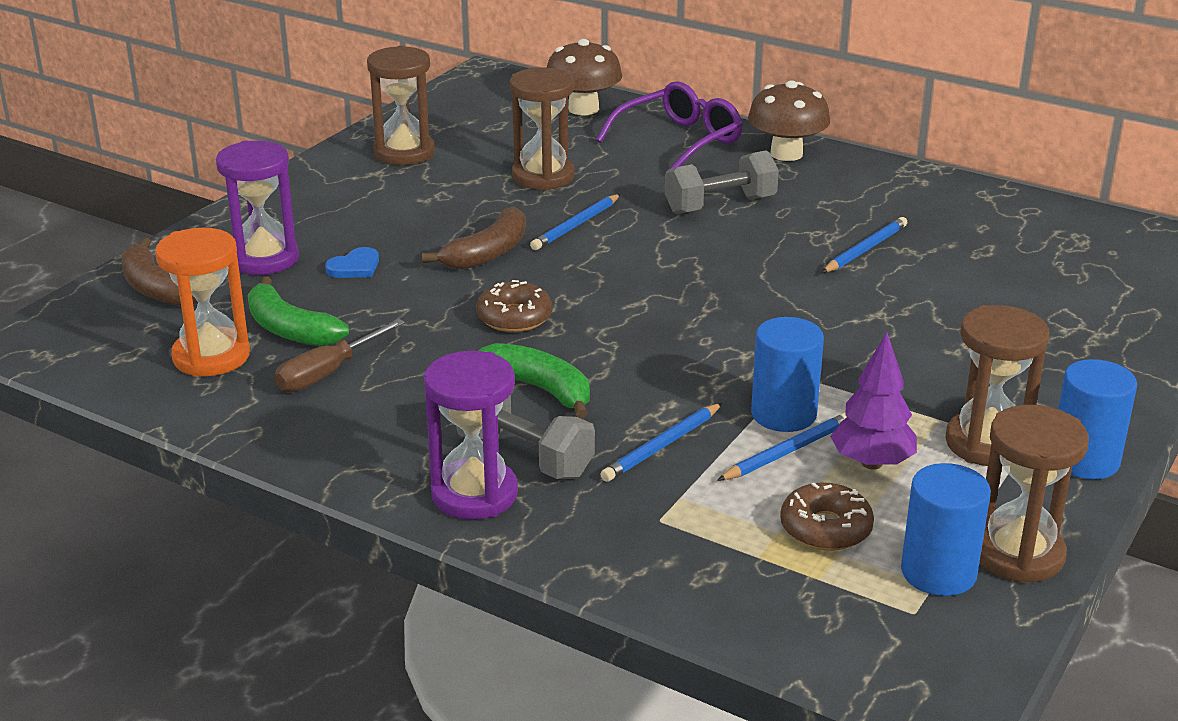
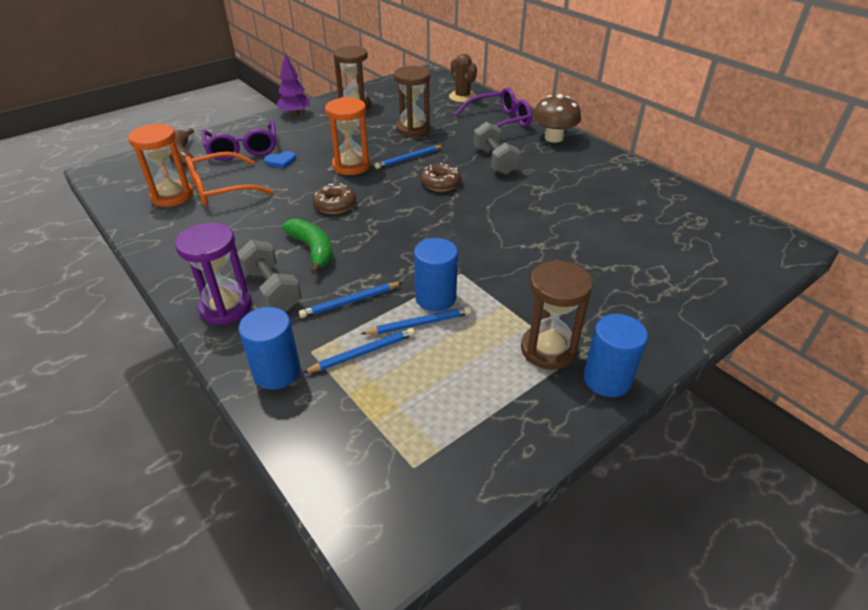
camera: 20 degrees right, 10 degrees up
(264, 259) = (243, 149): purple hourglass -> purple glasses
(290, 329) = (221, 189): green banana -> orange glasses
(328, 373) = (217, 217): brown screwdriver -> none
(488, 253) = (351, 166): brown banana -> orange hourglass
(583, 109) = (462, 97): brown mushroom -> brown cactus
(720, 205) = (495, 161): grey dumbbell -> grey dumbbell turned 75 degrees clockwise
(825, 528) = (403, 385): brown donut -> brown donut (440, 183)
(865, 249) = (559, 202): blue pencil -> blue pencil (363, 353)
(871, 463) = (465, 345): purple tree -> purple tree (295, 114)
(938, 573) = (451, 440): blue cylinder -> blue cylinder (277, 372)
(1018, 554) = (514, 441): brown hourglass -> none

